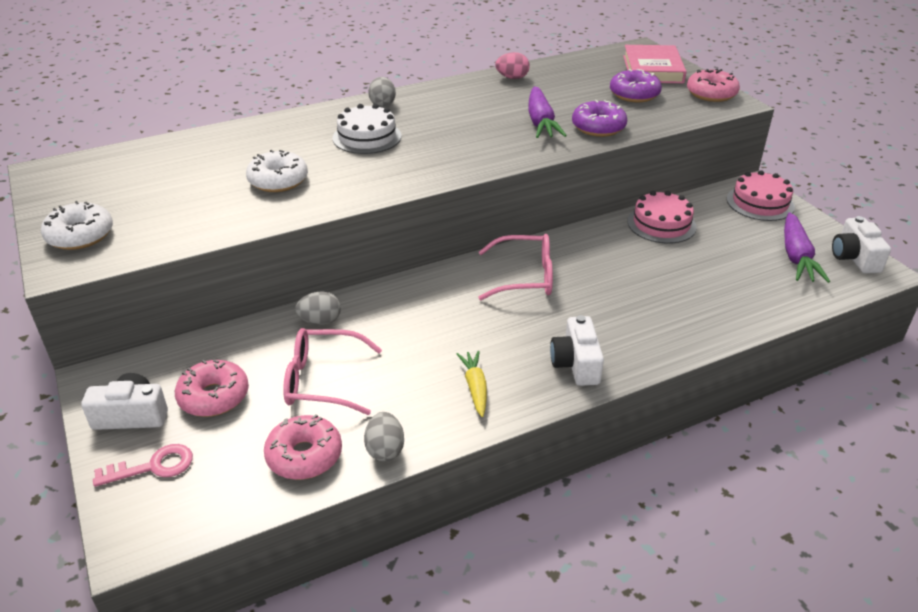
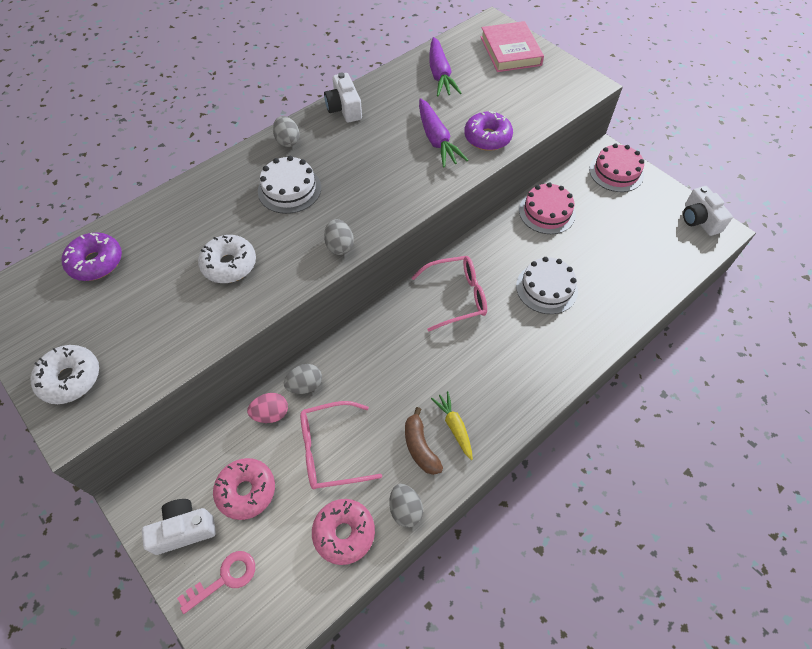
camera: 15 degrees left, 20 degrees up
(398, 183) = (339, 246): none -> grey egg
(427, 398) = (420, 447): none -> brown banana
(512, 78) = (392, 83): pink egg -> pink egg (271, 414)
(576, 364) = (524, 382): white camera -> white camera (344, 108)
(634, 94) = (504, 88): purple donut -> purple donut (96, 262)
(636, 287) = (546, 288): none -> white cake
(711, 94) = (568, 76): pink donut -> none
(796, 257) = (657, 228): purple carrot -> purple carrot (440, 75)

